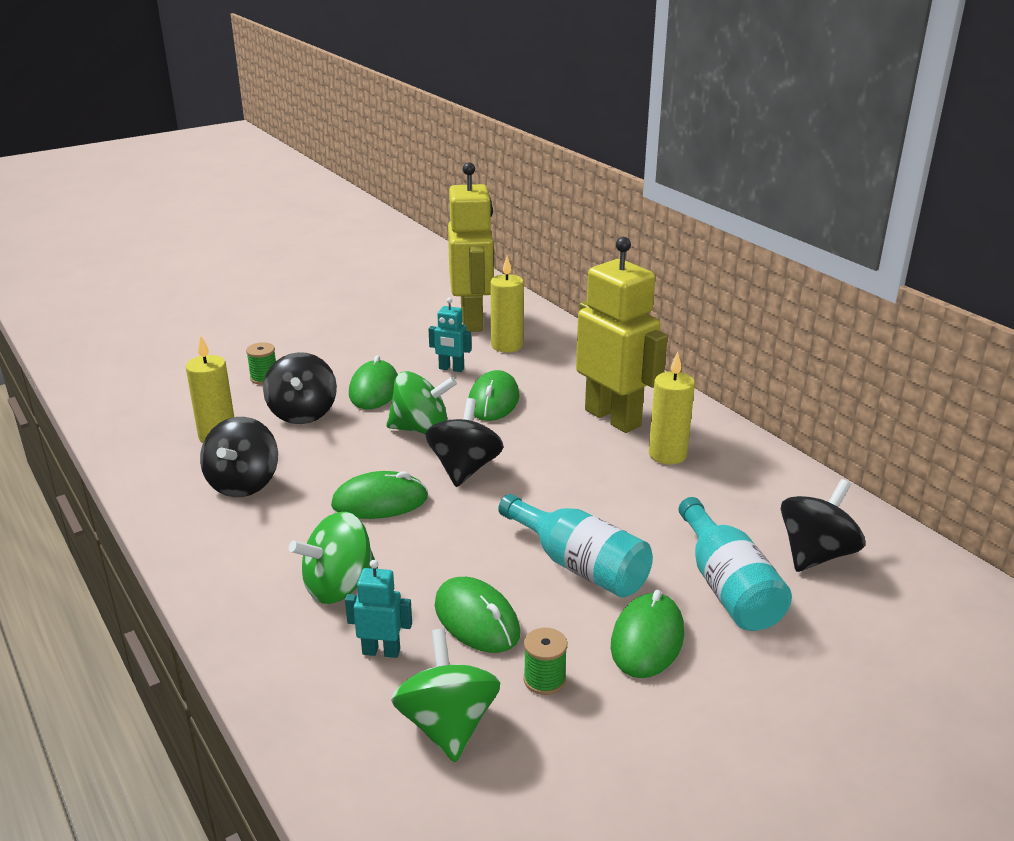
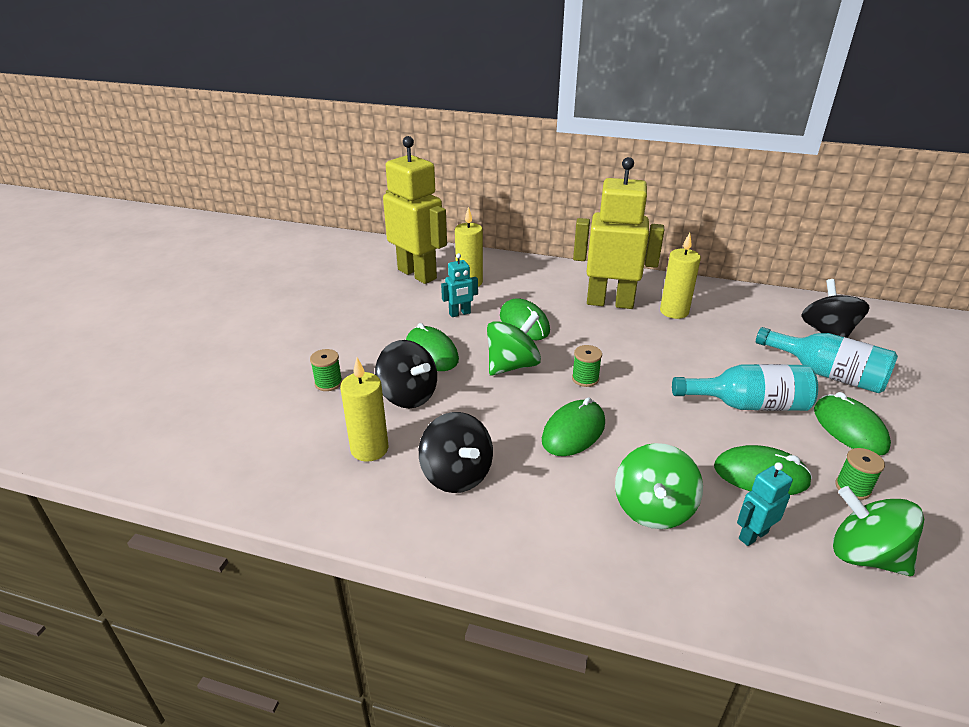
camera: 40 degrees left, 5 degrees up
(464, 469) = (585, 378): black spinning top -> green spool

